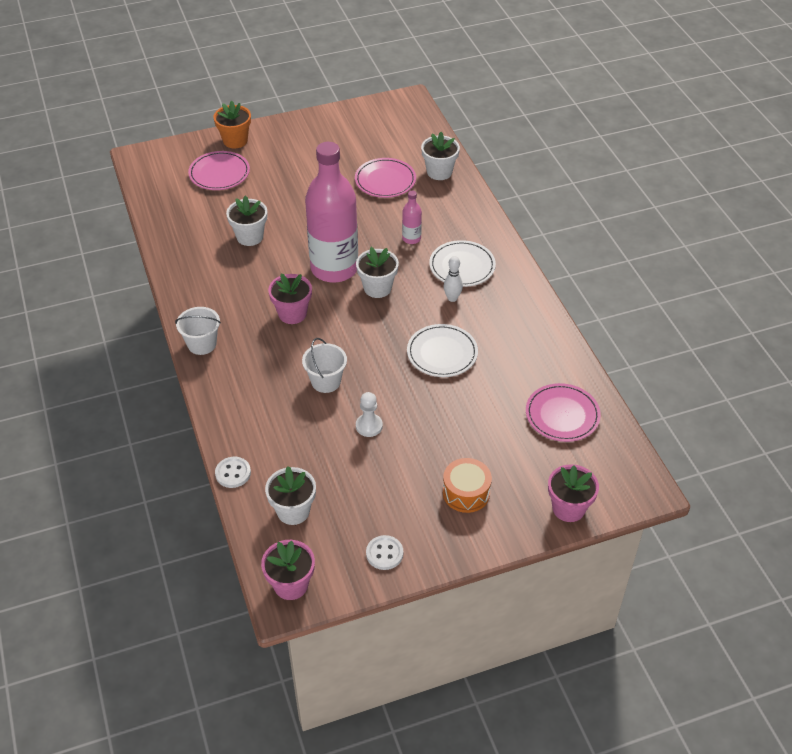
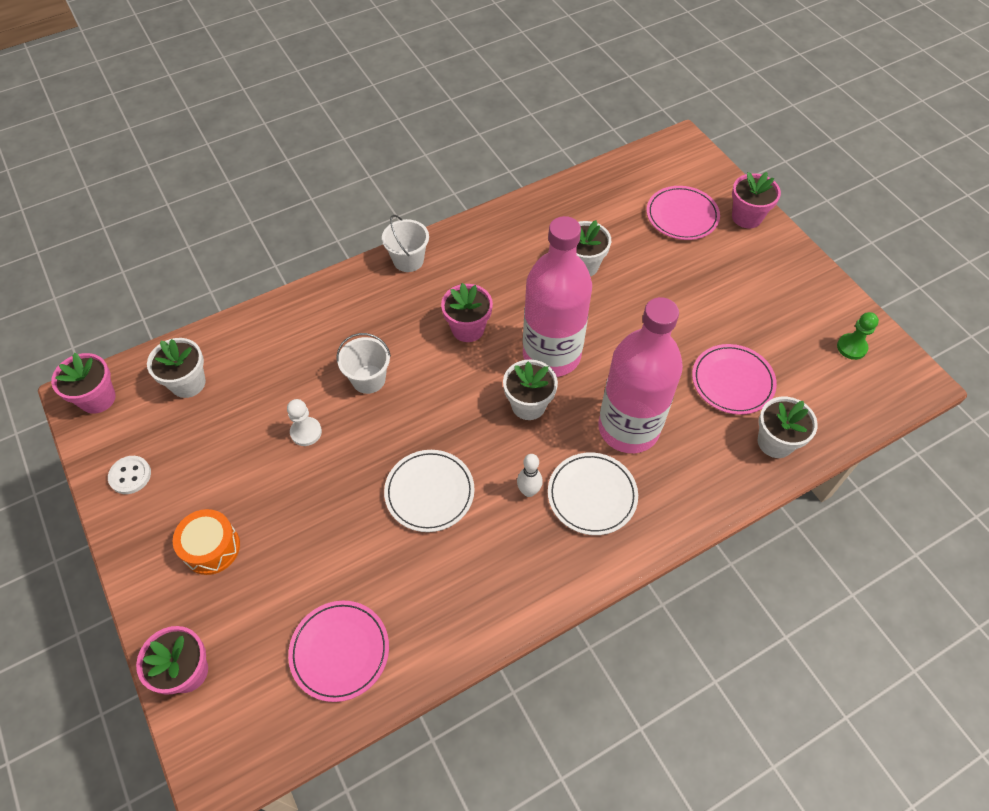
camera: 80 degrees right, 10 degrees up
(233, 473) = (236, 323): white button -> none
(235, 140) = (746, 217): orange flower pot -> pink flower pot
(373, 120) = (851, 347): none -> green pawn
(411, 238) = (628, 428): pink bottle -> pink bottle, size x2.47

